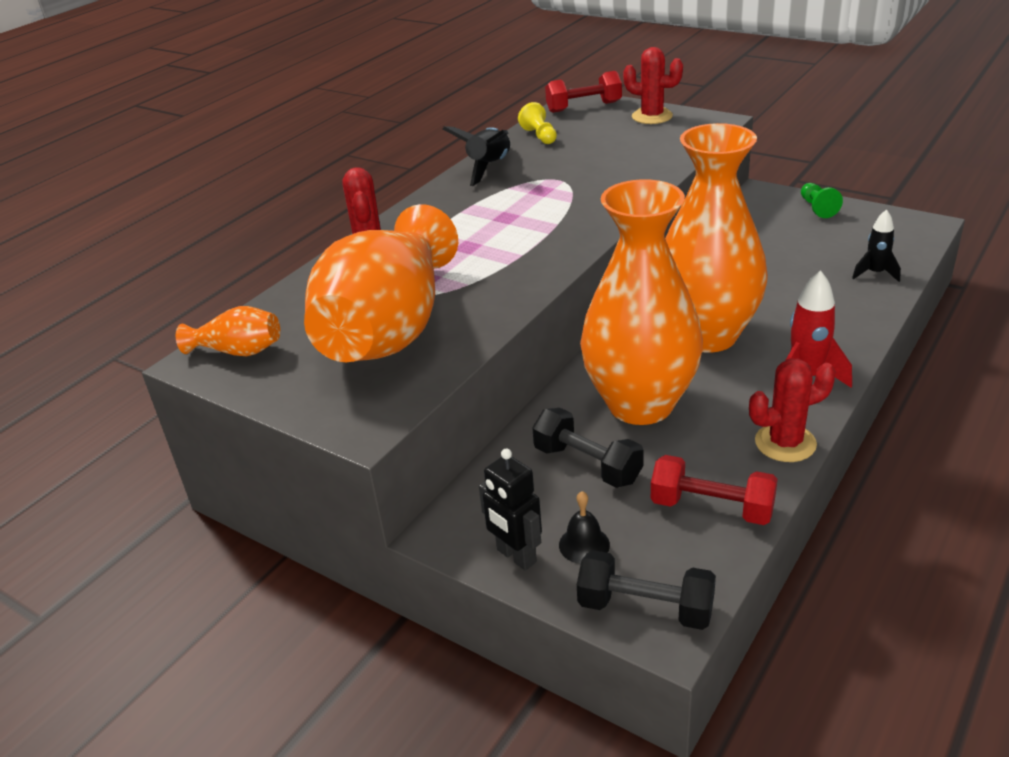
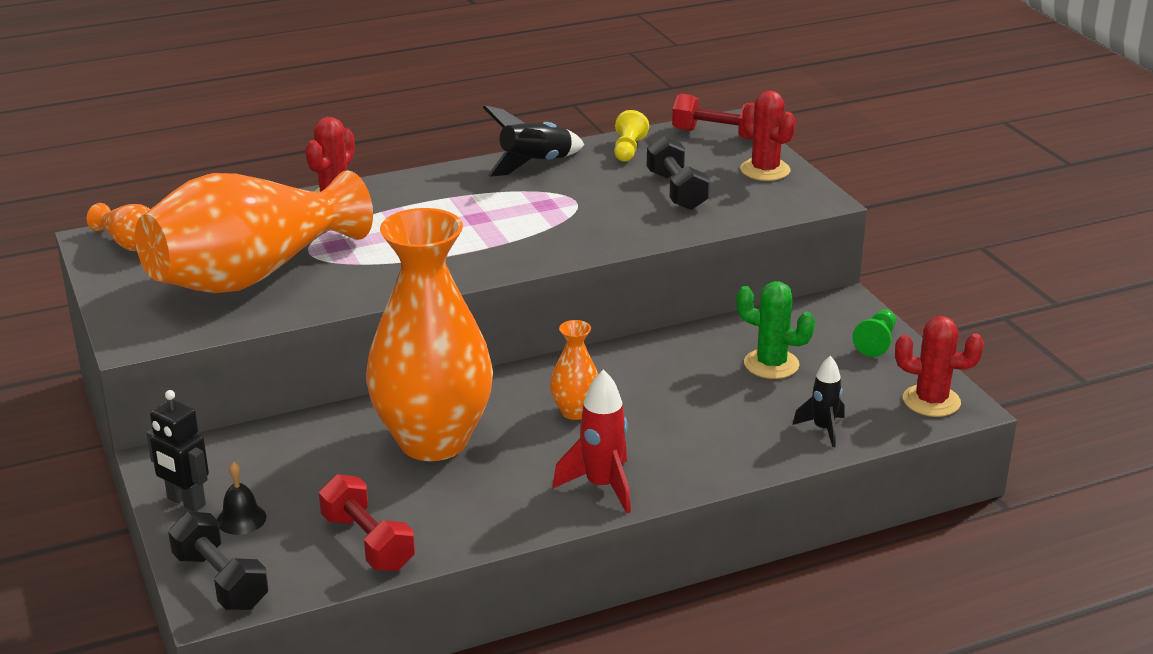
camera: 30 degrees right, 5 degrees down
(516, 556) = (186, 502): black robot -> black robot turned 45 degrees counterclockwise
(587, 464) = (325, 465): black dumbbell -> black dumbbell (676, 191)
(706, 335) = (575, 412): orange vase -> orange vase, size x0.42
(779, 248) = (771, 364): none -> green cactus
(785, 443) = (499, 527): red cactus -> red cactus (931, 401)

